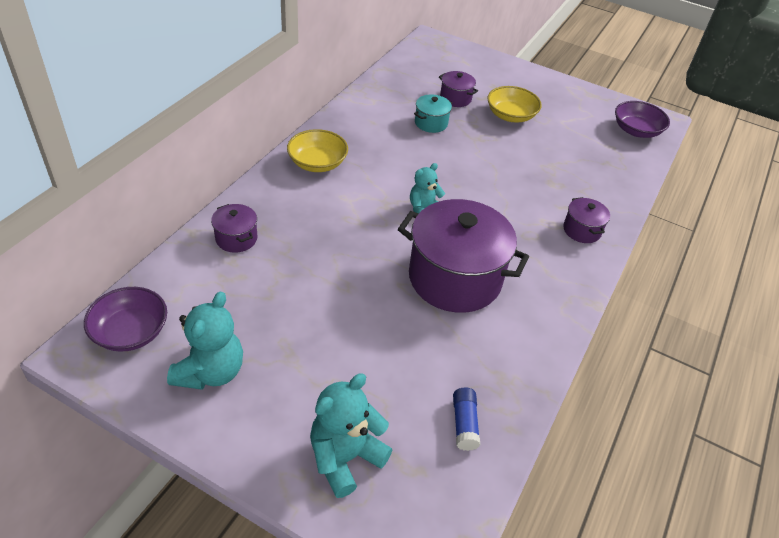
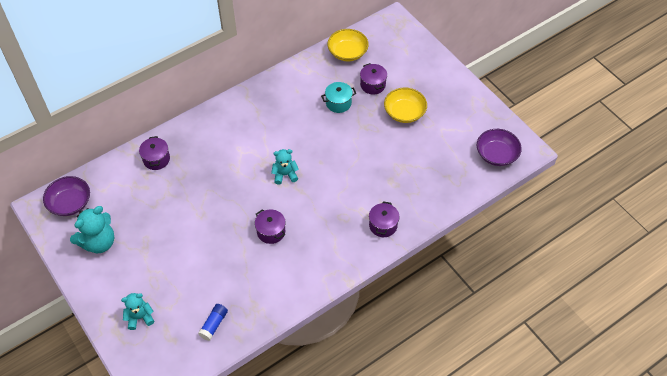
camera: 30 degrees right, 10 degrees up
(317, 163) = (238, 116): yellow bowl -> yellow bowl (347, 52)
(345, 457) = (140, 317): turquoise teddy bear -> turquoise teddy bear, size x0.63
(454, 278) = (271, 232): purple pot -> purple pot, size x0.45

